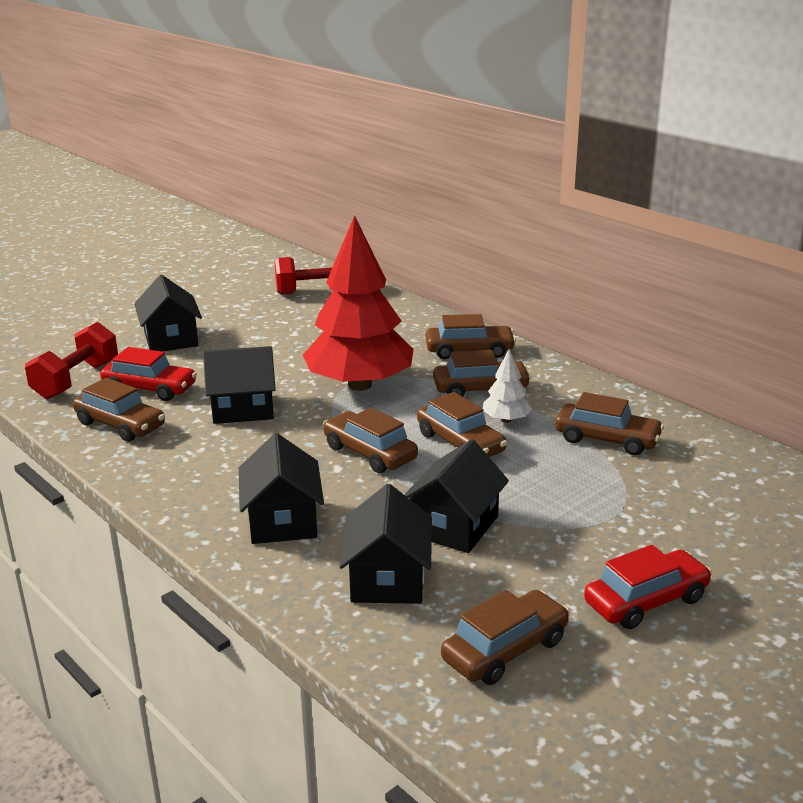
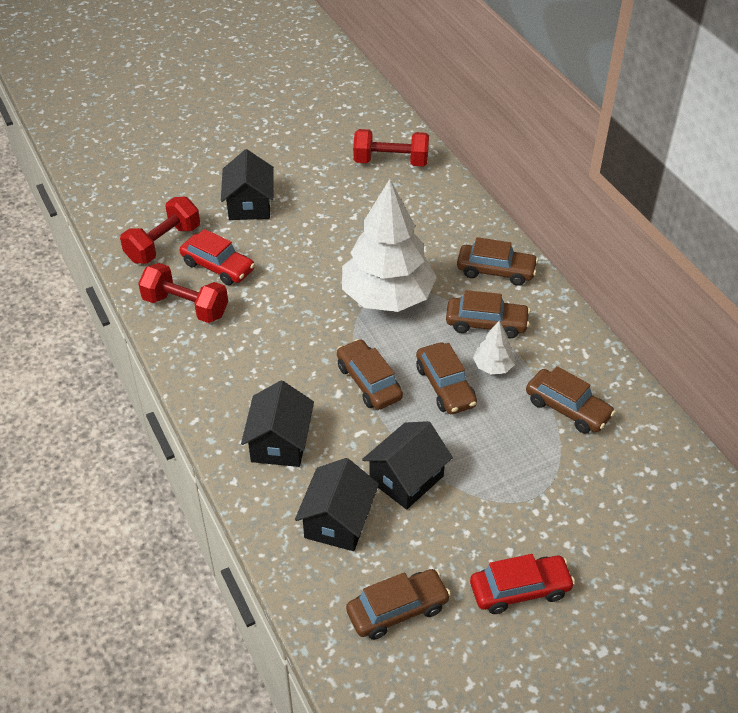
camera: 15 degrees right, 20 degrees up
(120, 425) = (186, 306): brown car -> red dumbbell
(243, 409) = (285, 307): black house -> none
(360, 385) = (387, 297): red tree -> white tree

